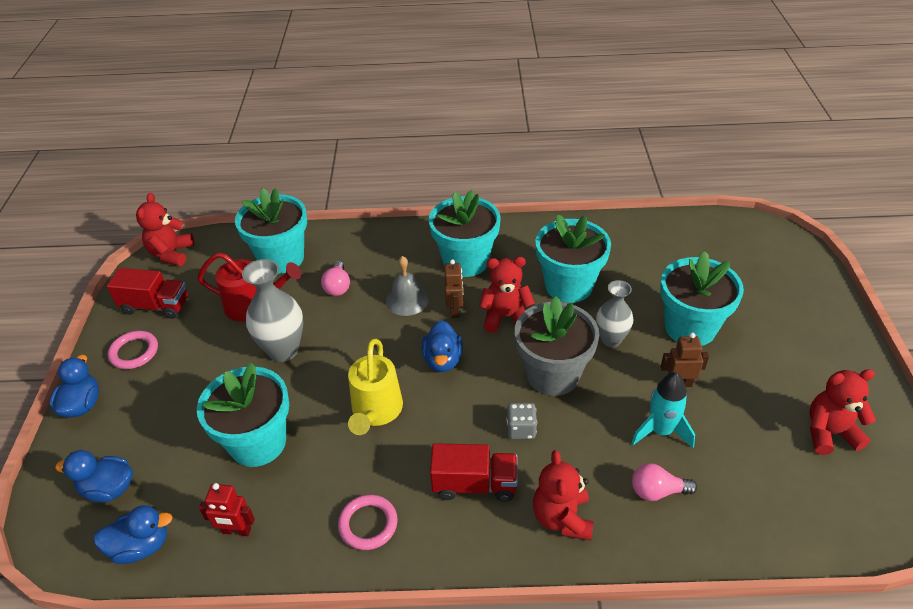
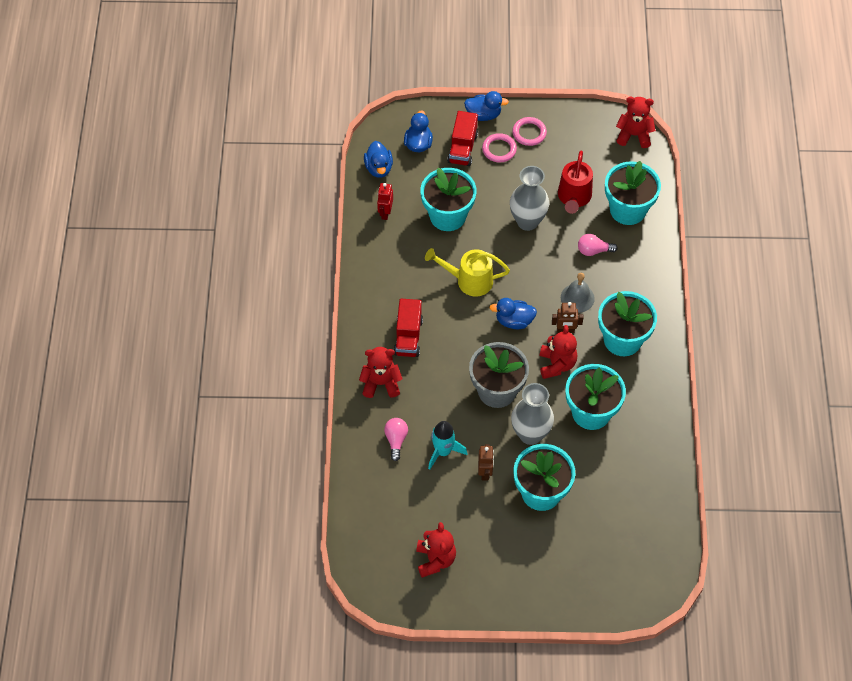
camera: 90 degrees right, 15 degrees up
(155, 306) = (575, 136): red truck -> red truck (462, 148)
(368, 524) = (384, 279): pink ring -> pink ring (499, 149)
(521, 429) = (449, 366): grey dice -> none
(611, 339) = (530, 434): grey vase -> grey vase, size x1.51

